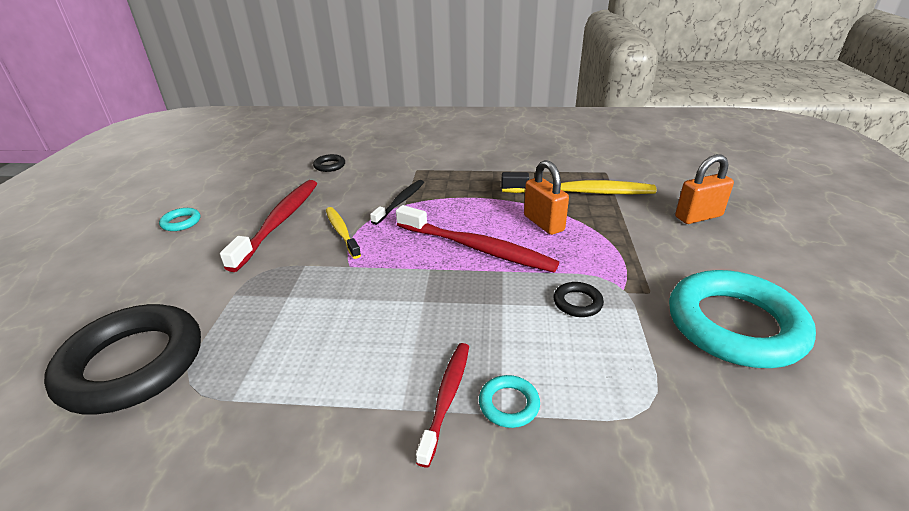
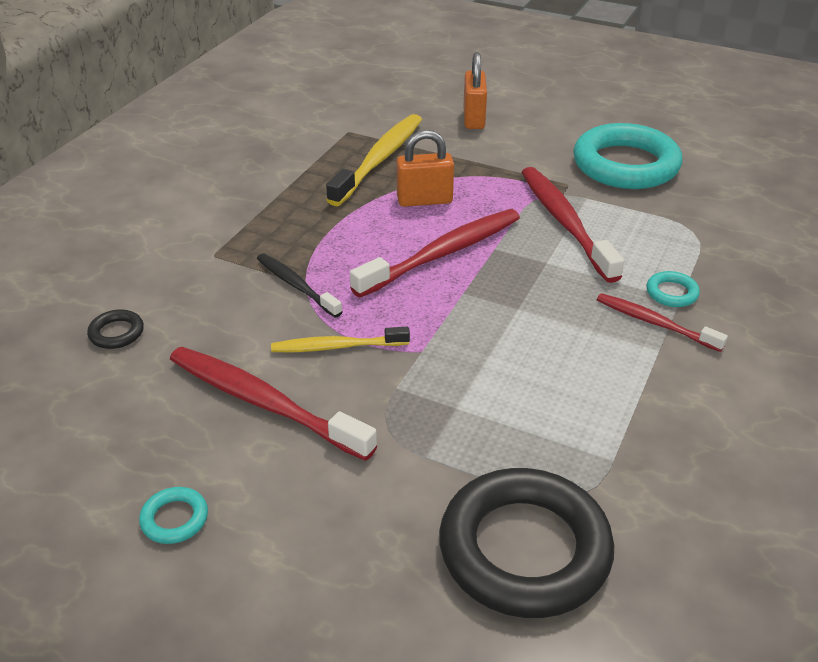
camera: 70 degrees left, 5 degrees up
(577, 302) = (565, 223): black ring -> red toothbrush

